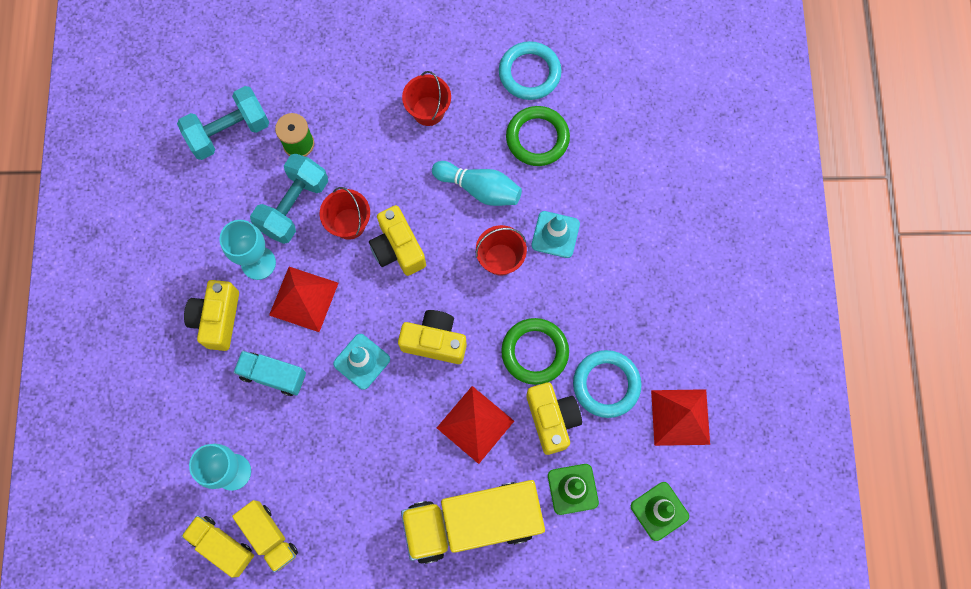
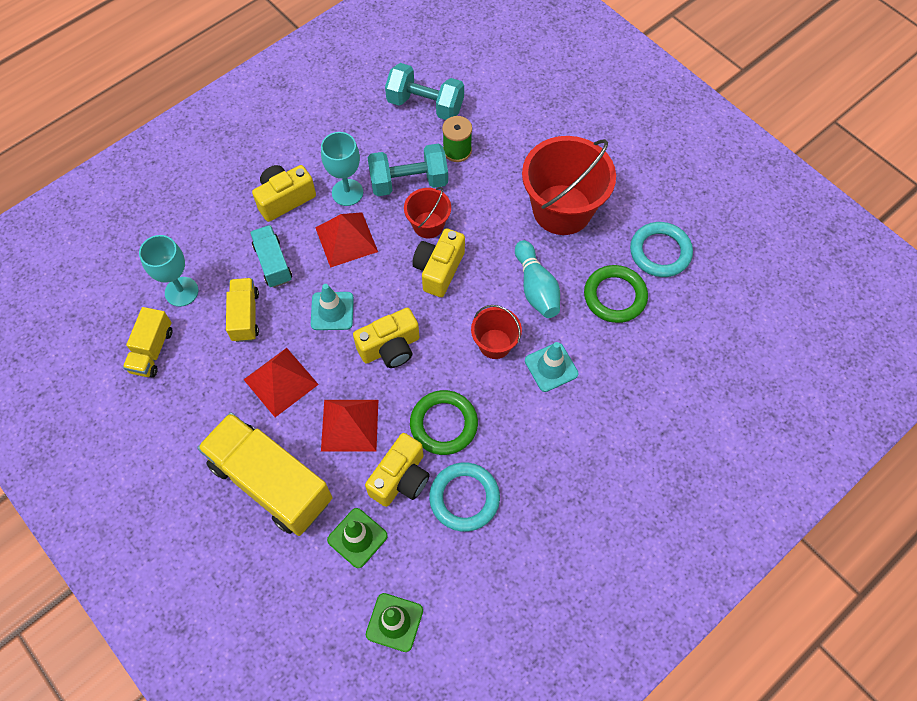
camera: 50 degrees right, 10 degrees down
(222, 546) = (122, 326): yellow truck -> yellow truck (245, 316)
(428, 111) = (562, 209): red bucket -> red bucket, size x1.93
(435, 341) = (390, 348): yellow camera -> yellow camera turned 90 degrees clockwise
(680, 417) = (488, 578): red pyramid -> red pyramid (281, 382)

